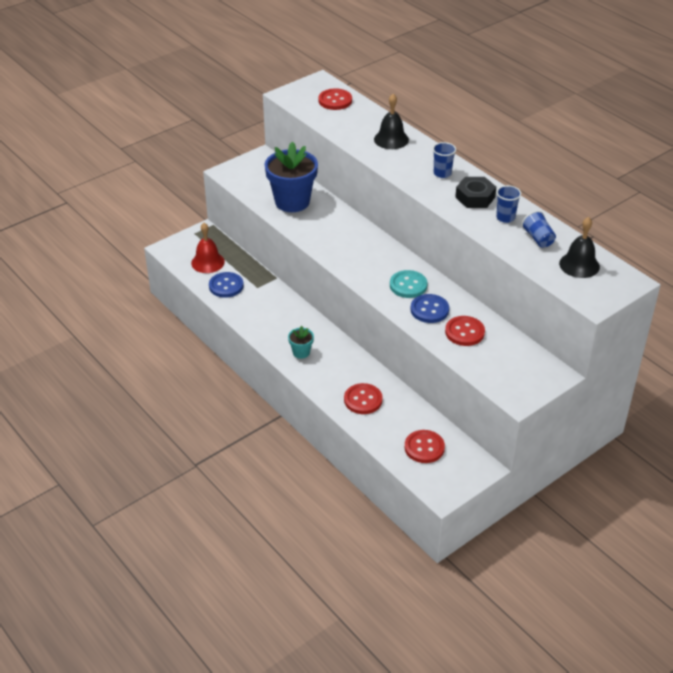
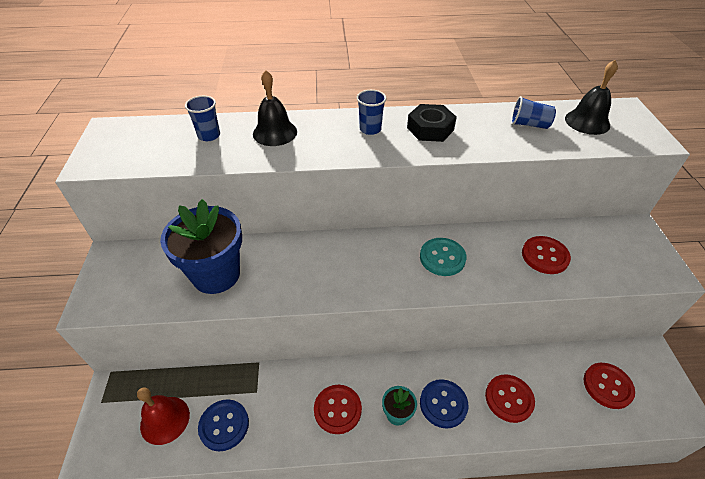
camera: 55 degrees left, 5 degrees up
(335, 100) = (157, 135): red button -> red button (337, 409)
(429, 310) = (493, 263): blue button -> blue button (443, 404)
(505, 217) = (480, 127): blue cup -> blue cup (209, 135)

